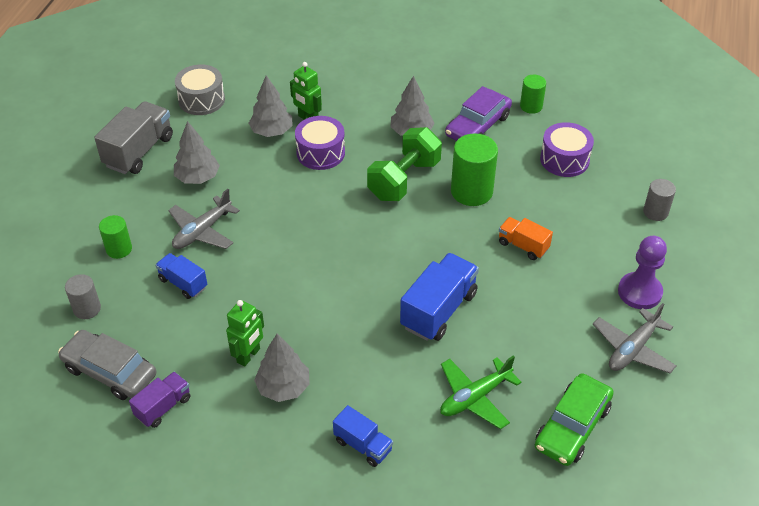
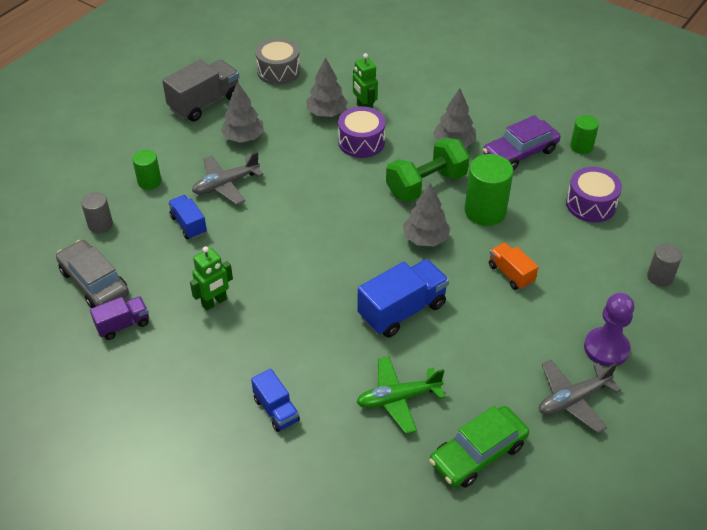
camera: 20 degrees right, 0 degrees up
(283, 387) = (231, 338): grey tree -> grey tree (425, 238)

